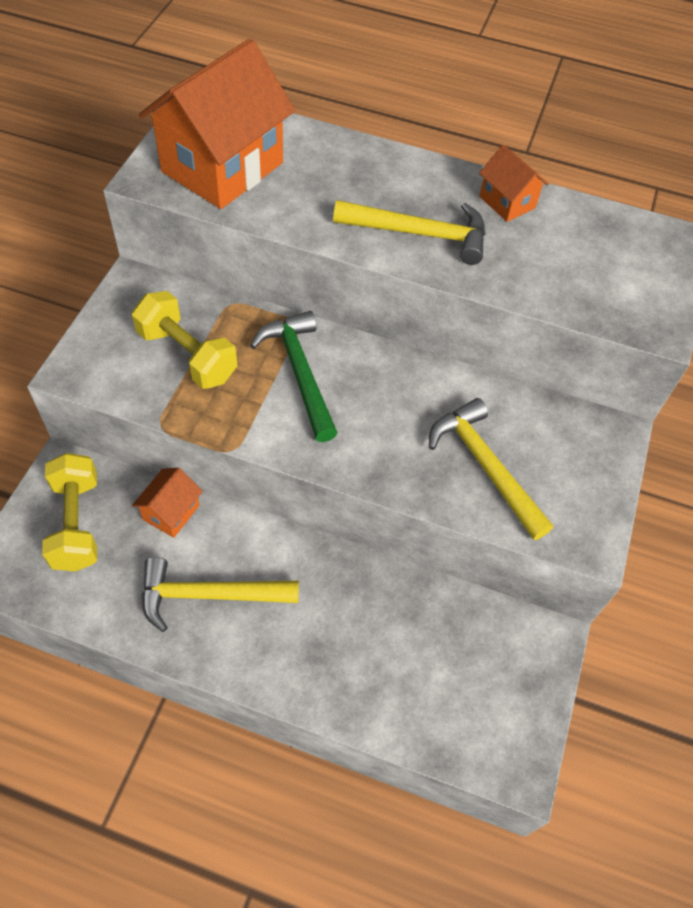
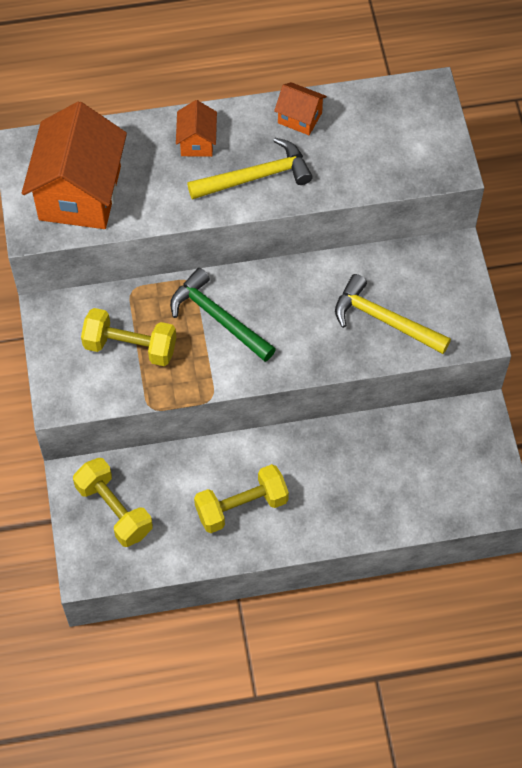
camera: 25 degrees left, 5 degrees up
(171, 512) = (175, 466): orange house -> orange house (197, 142)
(209, 595) = (241, 506): yellow hammer -> yellow dumbbell

